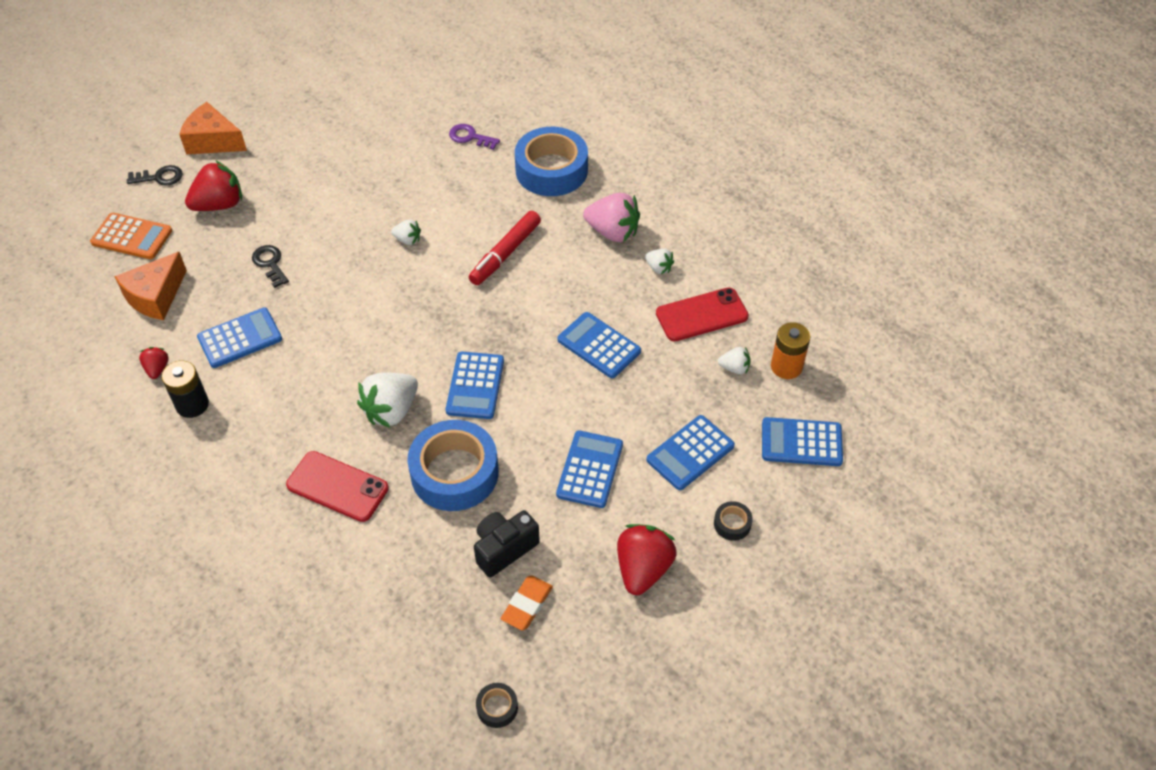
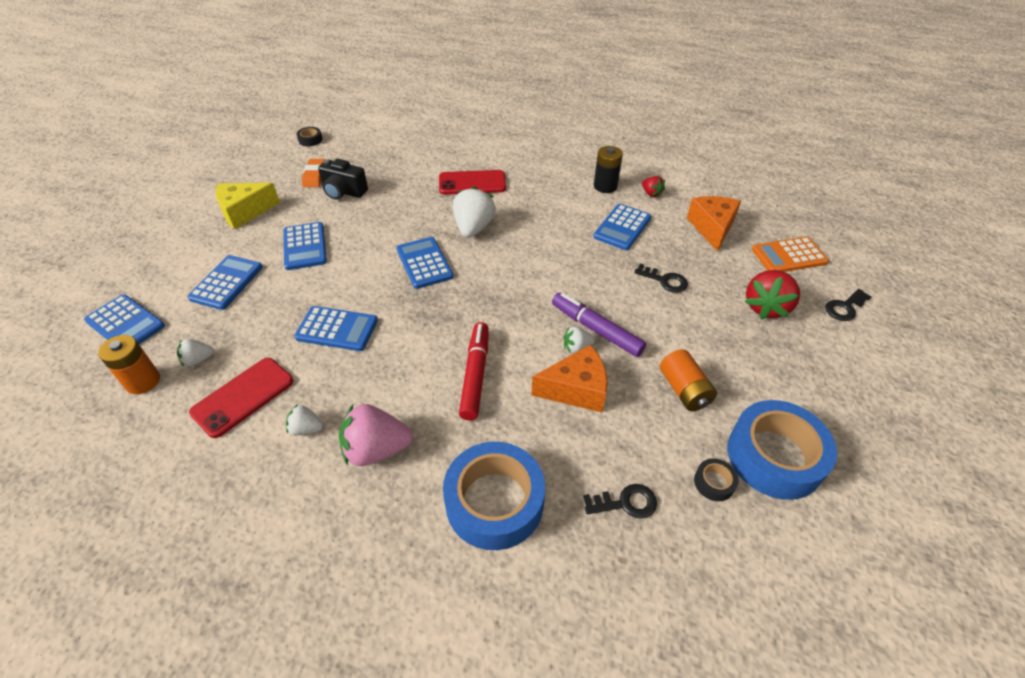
camera: 150 degrees right, 5 degrees down
(213, 141) = (859, 362): orange cheese -> orange cheese (576, 389)
(361, 177) = (684, 390): none -> orange battery
(377, 247) = (596, 329): none -> purple marker
(454, 473) = (402, 213): blue tape -> blue tape (774, 456)
(470, 137) = (625, 503): purple key -> black key
(504, 549) = (343, 192): black camera -> black camera turned 90 degrees clockwise
(643, 569) = (244, 212): red strawberry -> yellow cheese
(732, 524) = (183, 253): black tape -> black tape (714, 482)
(801, 443) = (125, 323): blue calculator -> blue calculator turned 60 degrees clockwise

